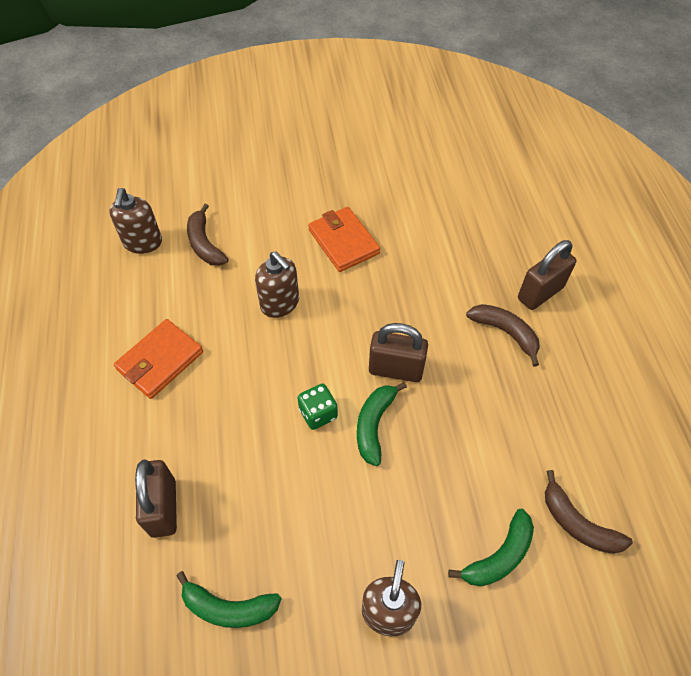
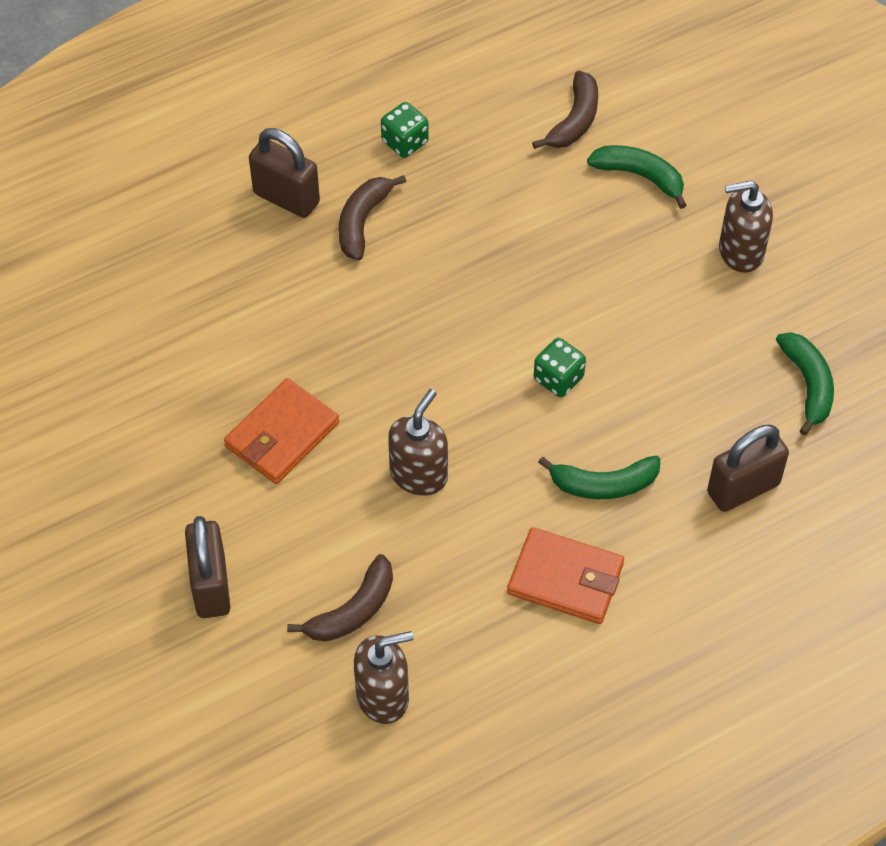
camera: 110 degrees left, 0 degrees up
(374, 425) = (547, 319): green banana -> green banana (603, 484)
(396, 369) = (464, 318): brown padlock -> brown padlock (211, 586)
(579, 383) = (405, 142): none -> green dice

